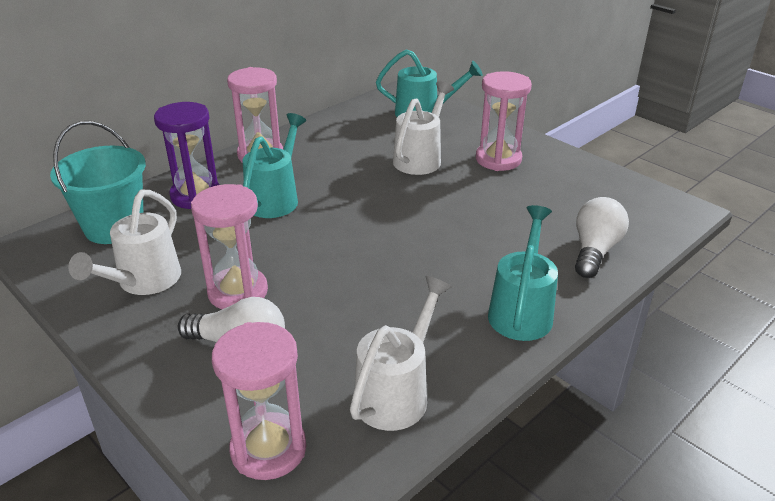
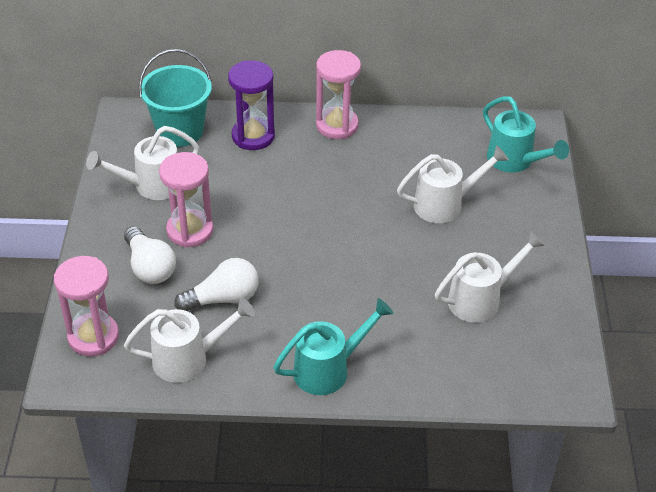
camera: 45 degrees right, 10 degrees up
(276, 198) = (298, 172): turquoise watering can -> none
(498, 159) = (503, 246): pink hourglass -> none
(539, 196) = (481, 299): none -> white watering can
(594, 251) = (446, 369): white light bulb -> white light bulb (223, 298)

